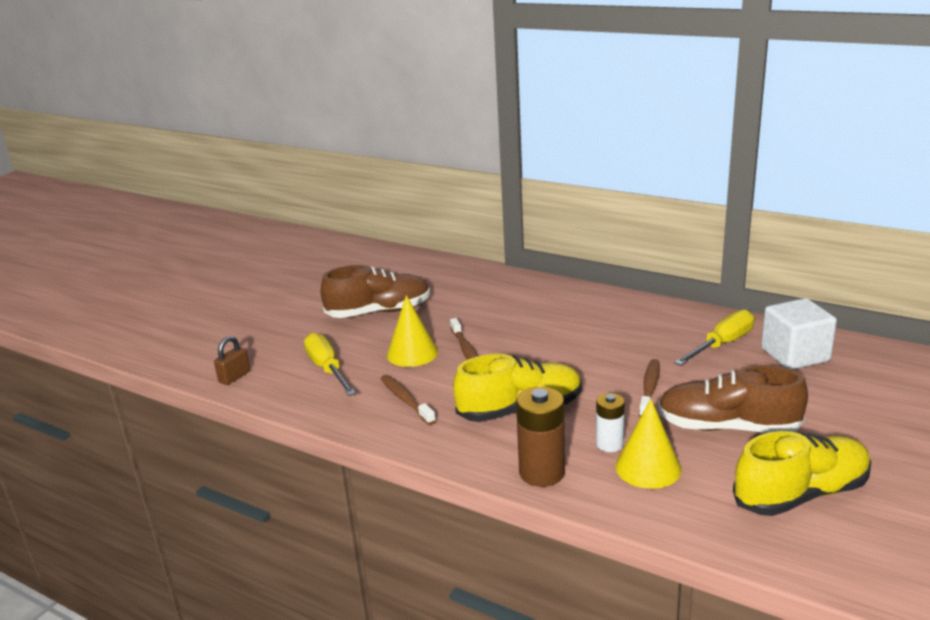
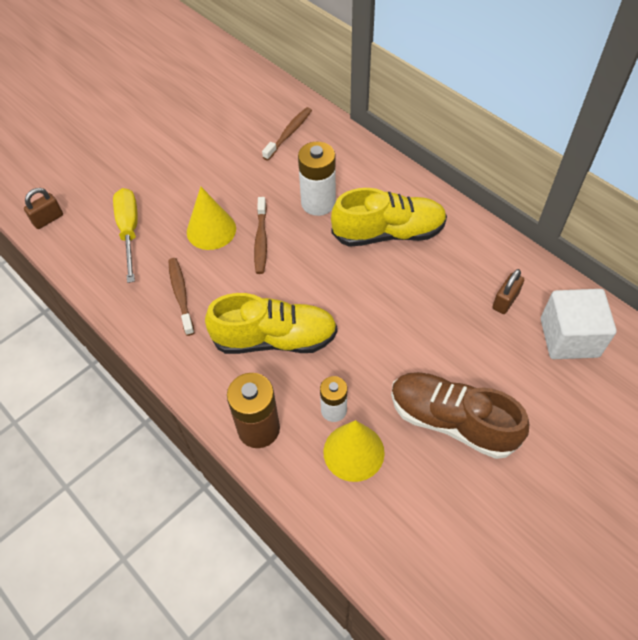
camera: 15 degrees right, 30 degrees up
(379, 312) = (204, 160): brown shoe -> none
(508, 318) = (318, 203): none -> white battery
(649, 388) = (405, 345): brown toothbrush -> brown toothbrush (289, 133)
(722, 344) = (505, 301): yellow screwdriver -> brown padlock
(801, 494) = (474, 531): yellow shoe -> yellow shoe (388, 233)

